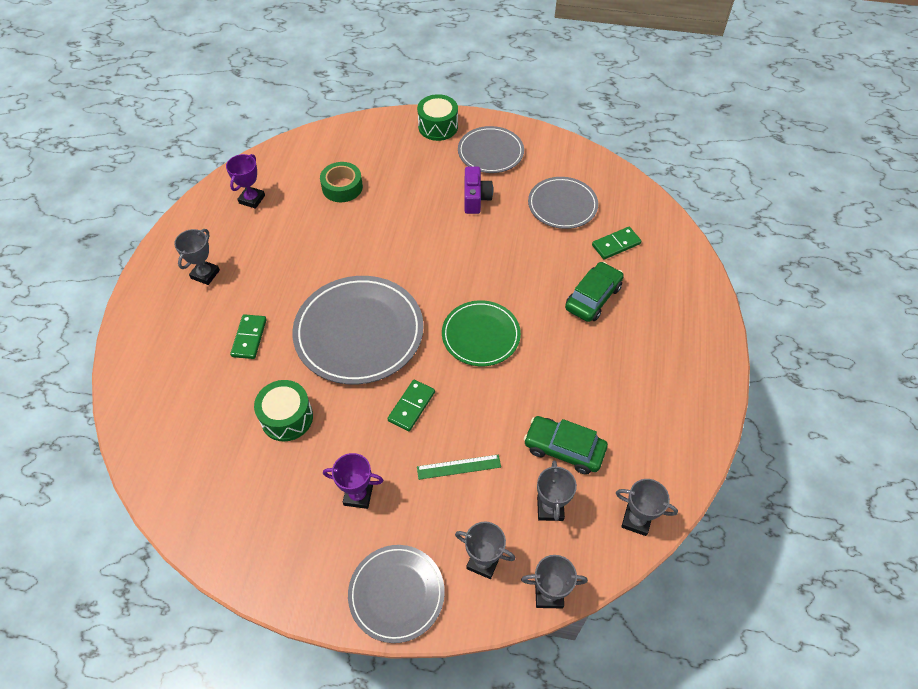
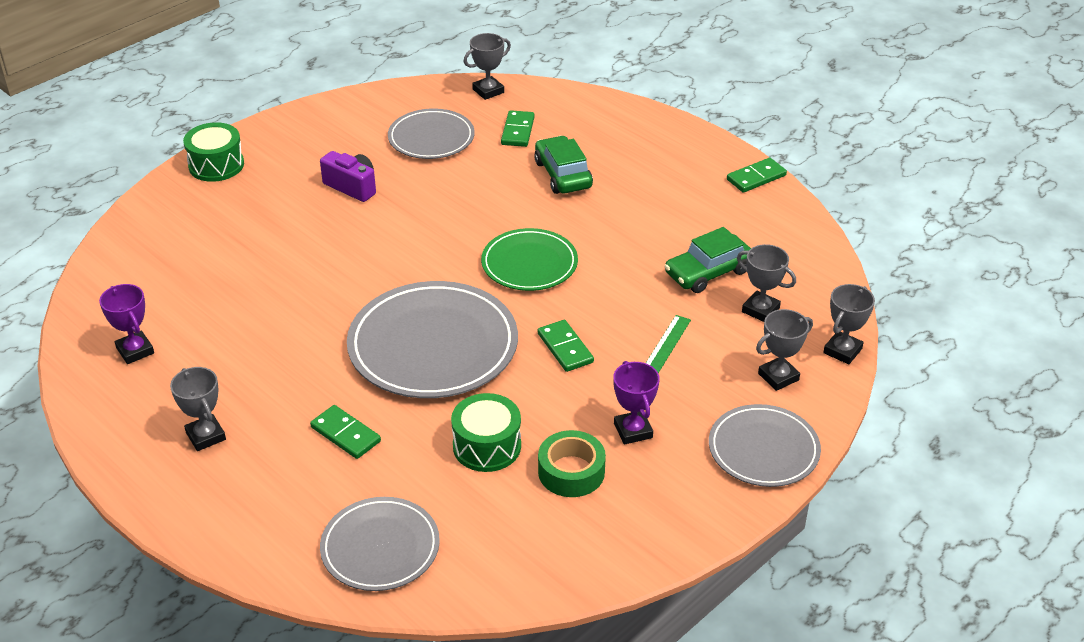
camera: 55 degrees left, 15 degrees down
(342, 187) = (212, 272): green tape -> green tape (571, 472)
(358, 495) = (633, 431): purple trophy -> purple trophy turned 60 degrees counterclockwise
(490, 152) = (302, 148): grey plate -> grey plate (380, 547)
(636, 520) = (816, 265): grey trophy -> grey trophy (488, 91)
(707, 419) = (756, 177): none -> green domino

